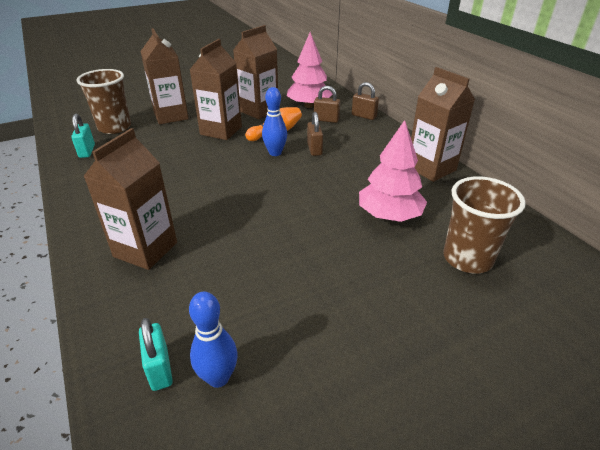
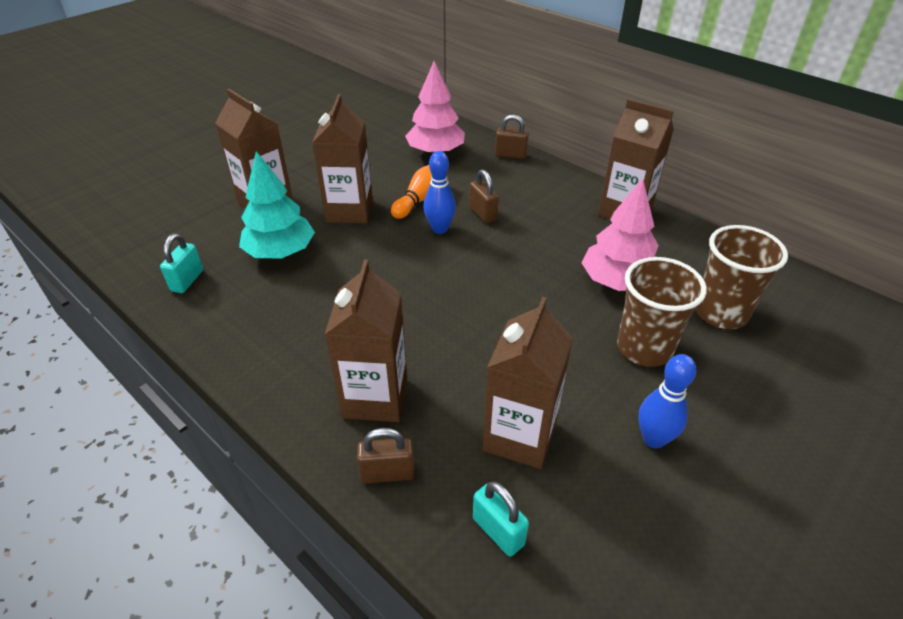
camera: 20 degrees left, 5 degrees up
(87, 151) = (187, 281): turquoise padlock -> turquoise padlock turned 45 degrees clockwise
(114, 127) = (198, 235): brown cup -> brown cup (644, 348)
(156, 146) = (280, 252): none -> turquoise tree
(218, 377) = (565, 519): blue bowling pin -> blue bowling pin (653, 439)
(258, 110) = (377, 171): brown carton -> brown carton (520, 436)
(326, 120) = (470, 169): brown padlock -> brown padlock (387, 473)

